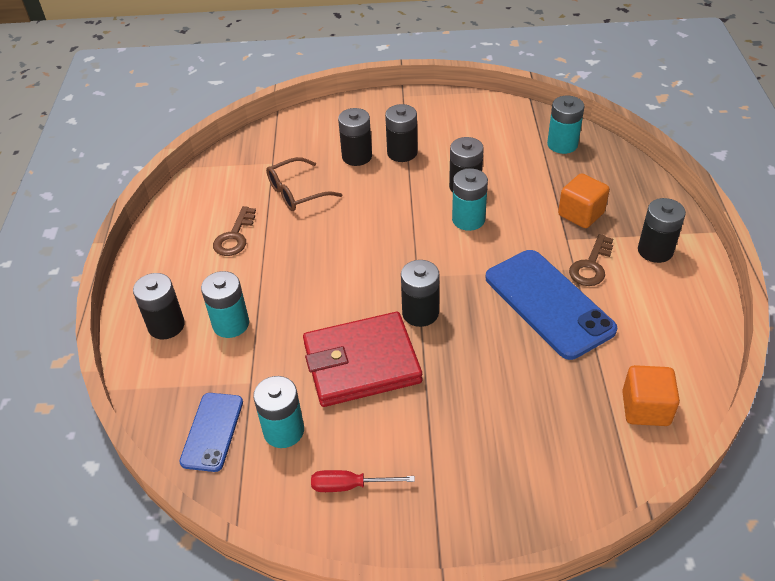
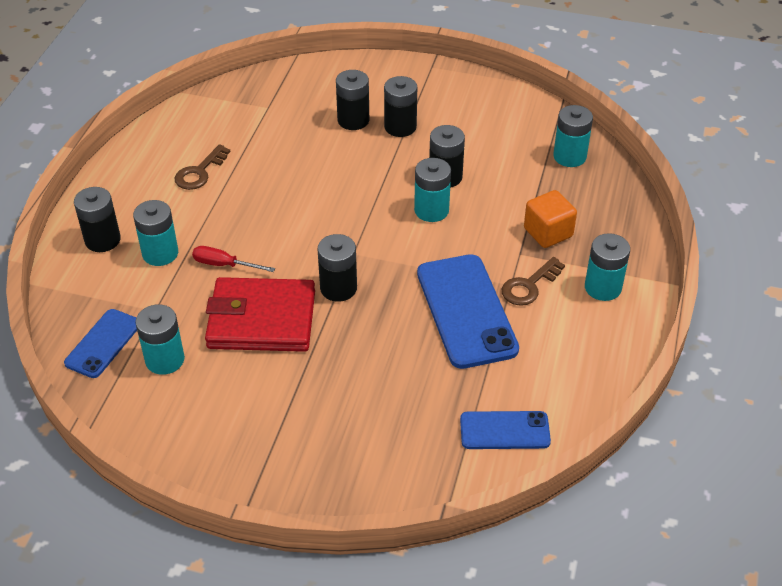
camera: 15 degrees right, 0 degrees up
(297, 192) = (278, 143): brown glasses -> none
(350, 486) = (200, 421): red screwdriver -> red screwdriver (224, 265)
(645, 408) = (504, 431): orange cube -> blue phone
(655, 250) = (603, 287): black battery -> turquoise battery

